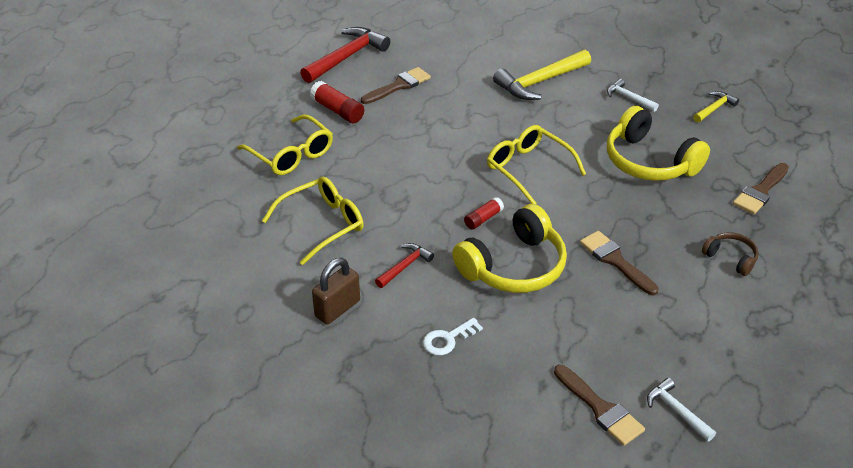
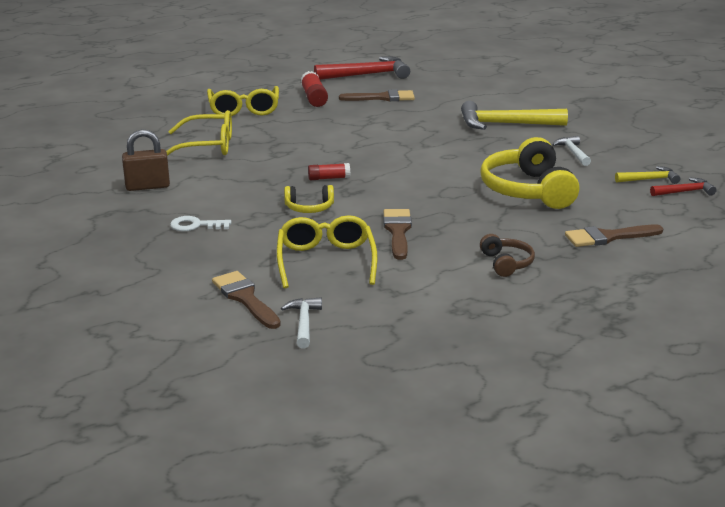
camera: 35 degrees right, 15 degrees down
(404, 266) = (228, 182): red hammer -> red hammer (684, 192)
(514, 266) = (309, 208): yellow headphones -> yellow headphones, size x0.49
(528, 169) = (411, 164): yellow glasses -> yellow glasses (326, 261)
(600, 408) = (245, 298): brown brush -> brown brush turned 150 degrees clockwise

